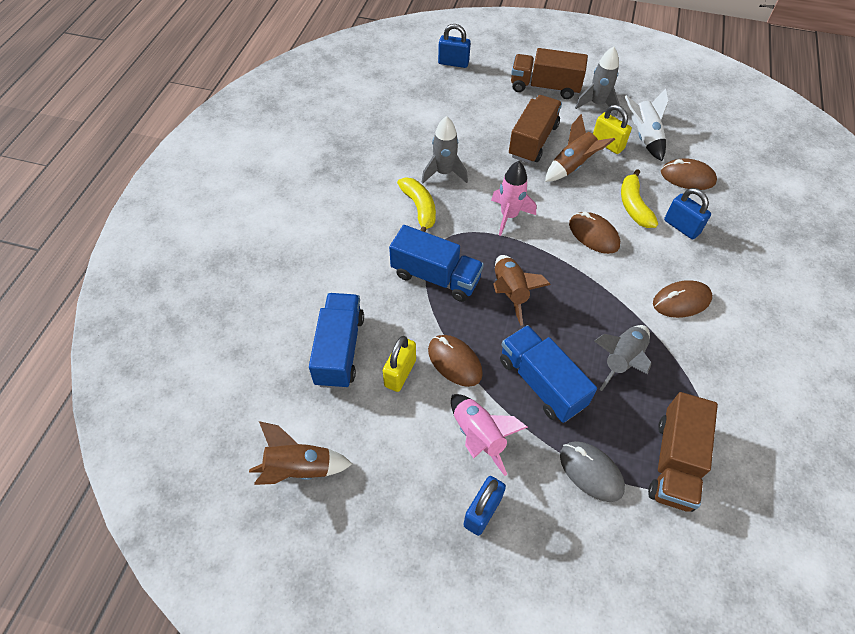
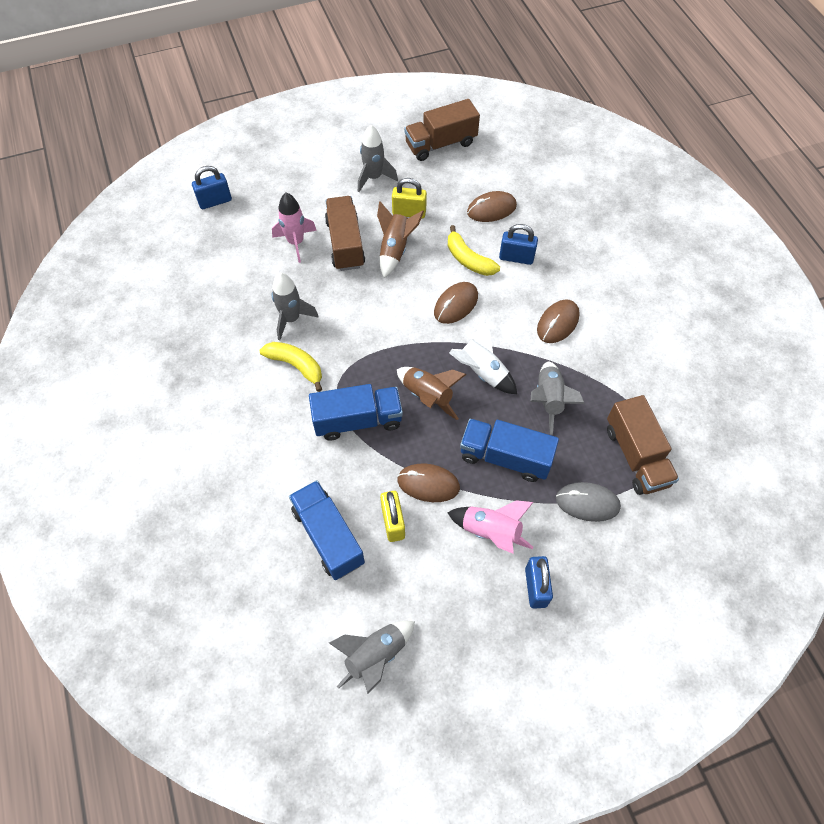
camera: 35 degrees left, 5 degrees up
(299, 468) = (375, 655): brown rocket -> grey rocket
(509, 216) = (377, 327): pink rocket -> pink rocket (296, 242)
(545, 87) = (317, 184): brown truck -> brown truck (441, 144)
(593, 235) = (456, 304): brown mouse -> brown mouse turned 60 degrees counterclockwise
(644, 137) = (433, 189): white rocket -> white rocket (482, 372)

